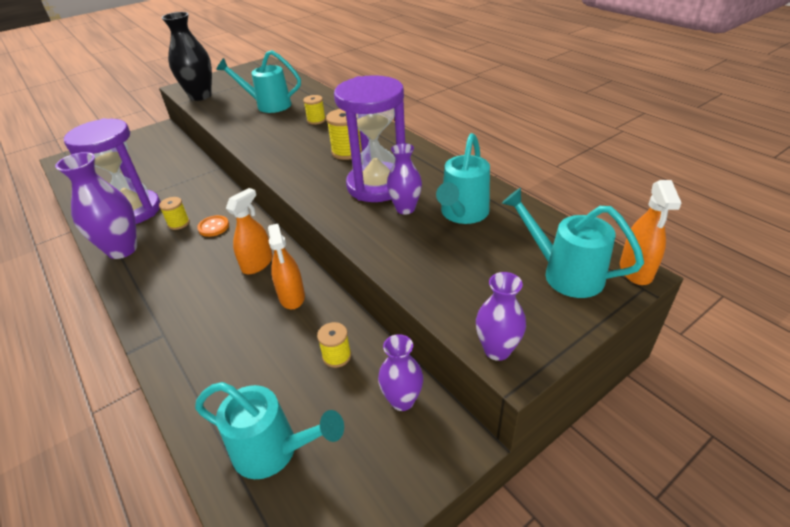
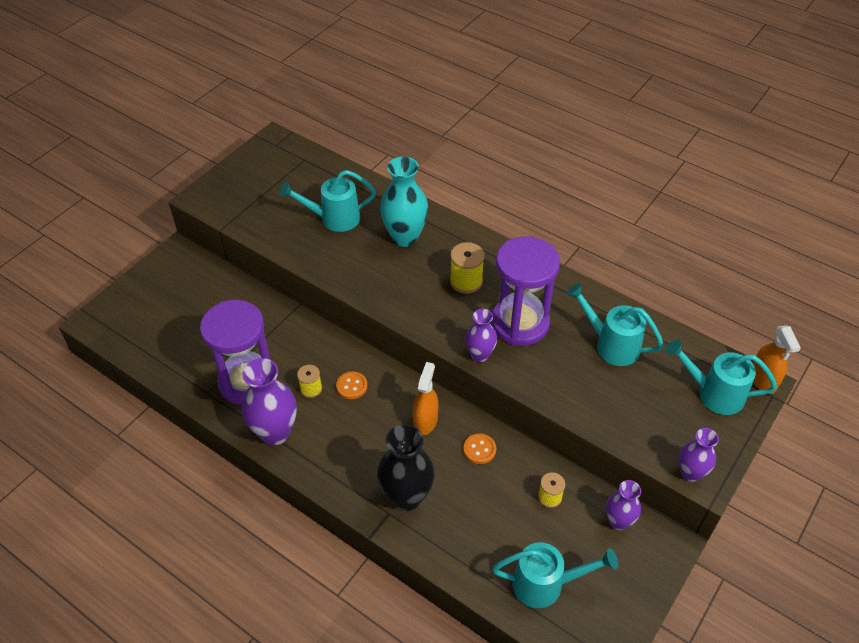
camera: 20 degrees left, 10 degrees up
(200, 96) = (238, 212): black vase -> black vase (406, 497)
(292, 297) = (479, 449): orange spray bottle -> orange button
(316, 120) = (405, 237): yellow spool -> turquoise vase
(405, 209) = (559, 348): purple vase -> purple vase (480, 355)
(462, 214) = (611, 345): turquoise watering can -> turquoise watering can turned 120 degrees clockwise

